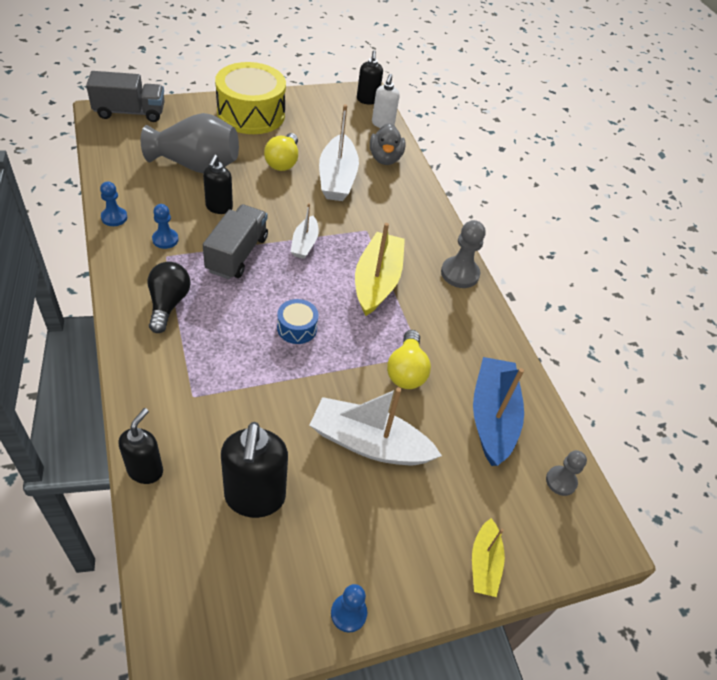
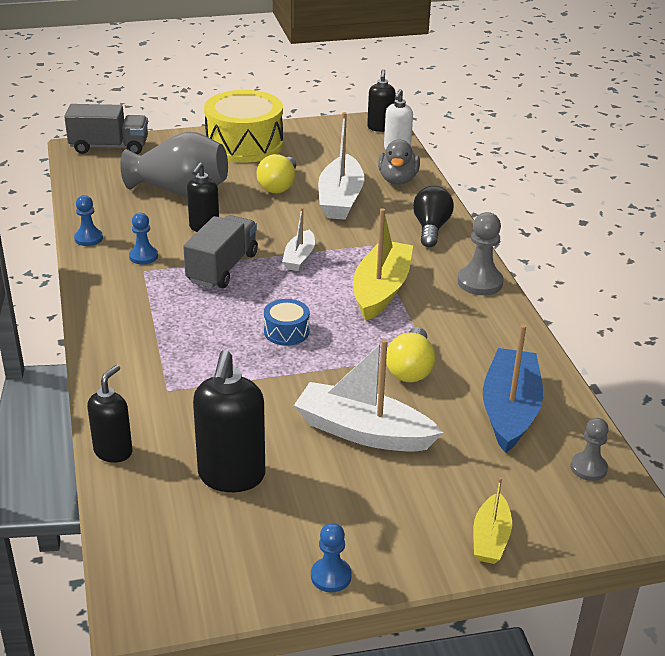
camera: 10 degrees right, 15 degrees down
(168, 304) = (144, 311): black light bulb -> black light bulb (431, 228)

